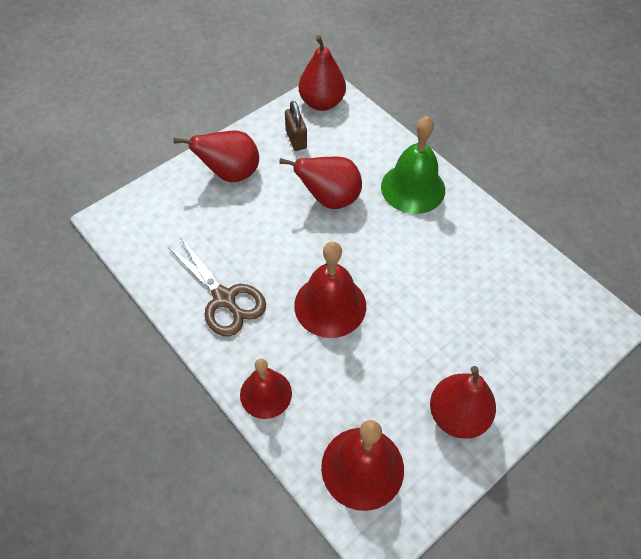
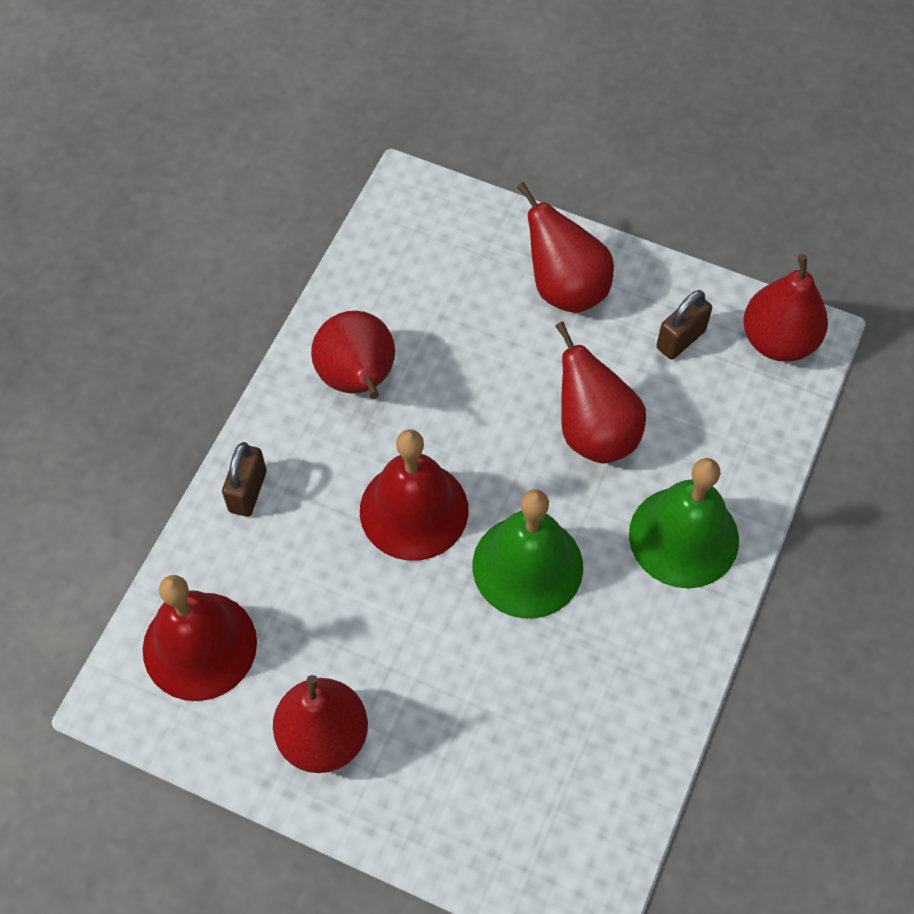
camera: 65 degrees right, 5 degrees up
(224, 299) = (358, 380): brown scissors -> red pear
(266, 394) = (248, 491): red bell -> brown padlock
(395, 264) = (527, 566): none -> green bell

